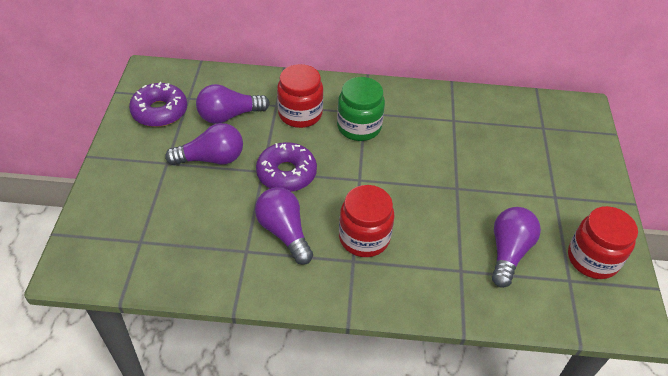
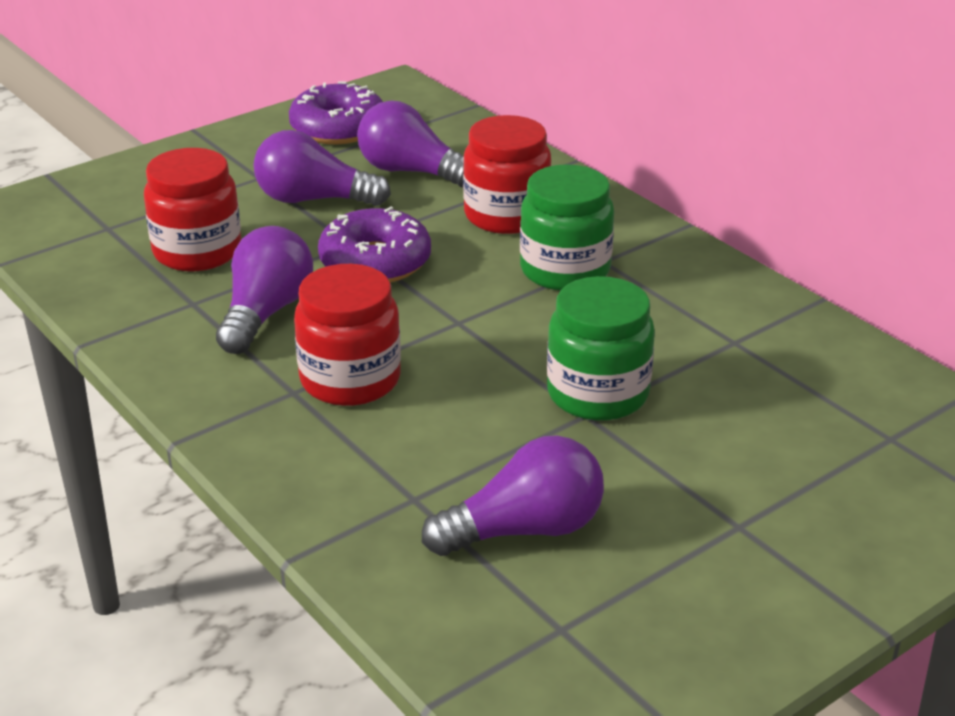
camera: 50 degrees right, 15 degrees down
(211, 159) = (314, 200): purple light bulb -> purple light bulb turned 150 degrees clockwise
(448, 176) = (597, 394): none -> green jar
(592, 259) = (654, 635): red jar -> red jar (197, 251)

